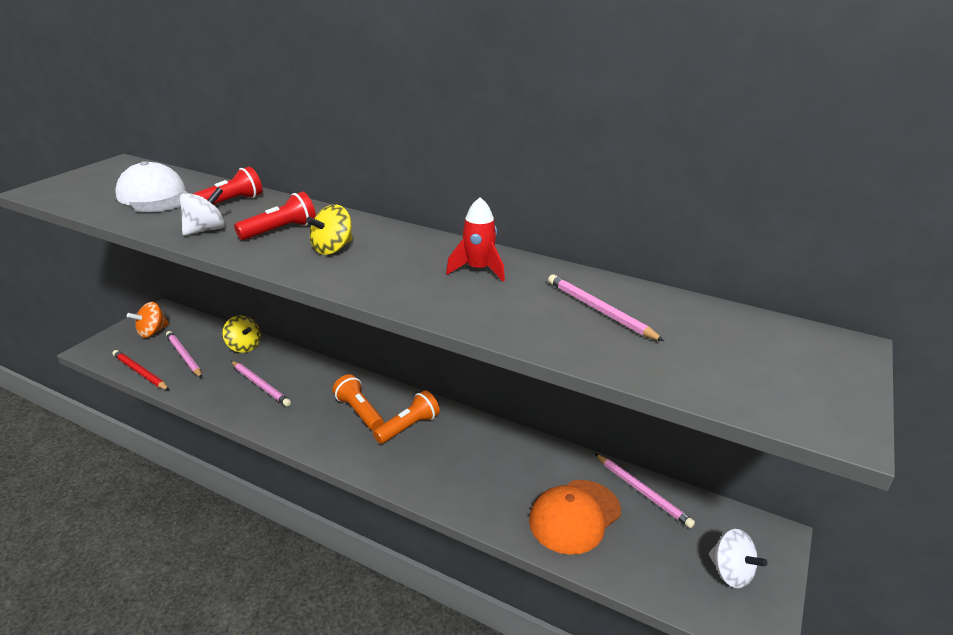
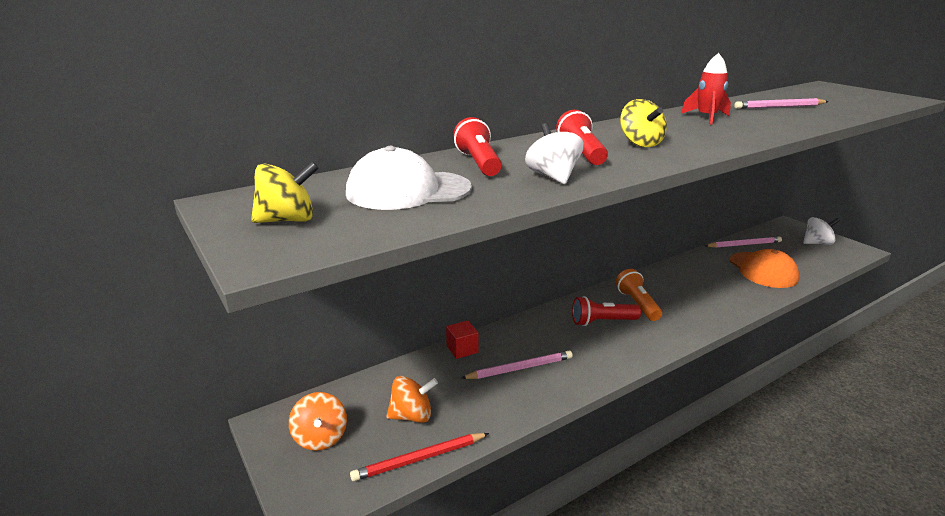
camera: 60 degrees left, 5 degrees down
(184, 356) = (412, 416): pink pencil -> orange spinning top
(244, 346) = (431, 367): yellow spinning top -> yellow spinning top (288, 220)
(274, 352) = (462, 349): none -> red cube
(359, 411) = (602, 322): orange flashlight -> red flashlight

